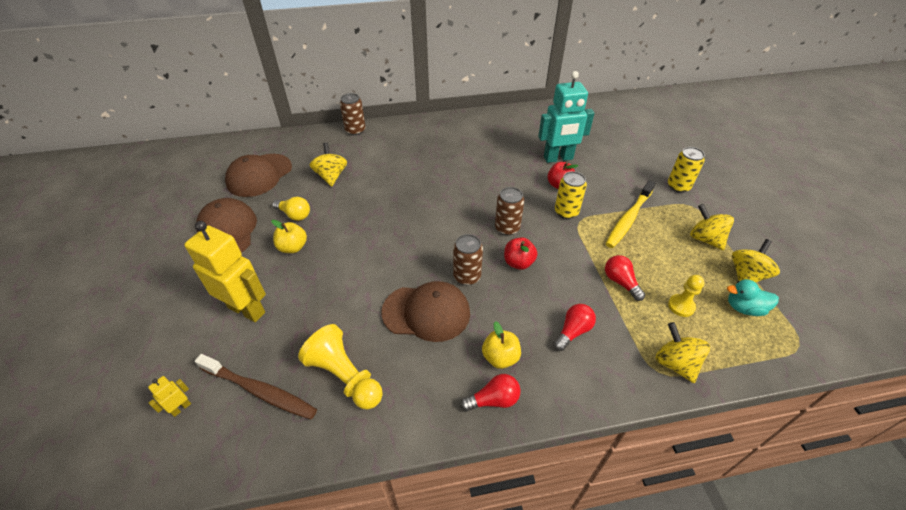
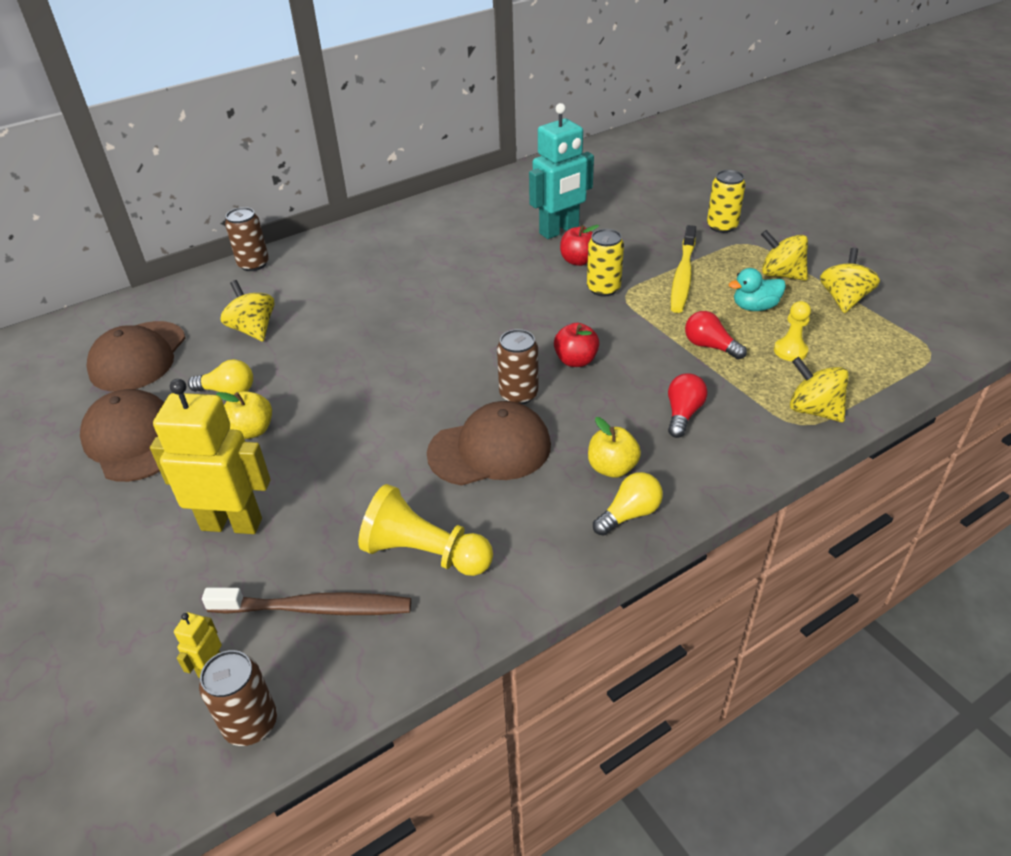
camera: 20 degrees left, 5 degrees down
(493, 400) = (629, 514): red light bulb -> yellow light bulb
(507, 228) = (539, 326): brown can -> brown can (250, 723)
(744, 308) = (857, 333): turquoise duck -> turquoise duck (754, 307)

